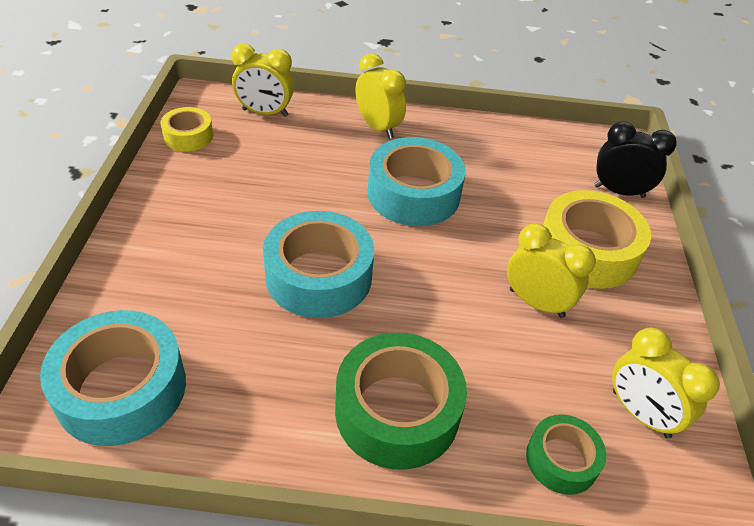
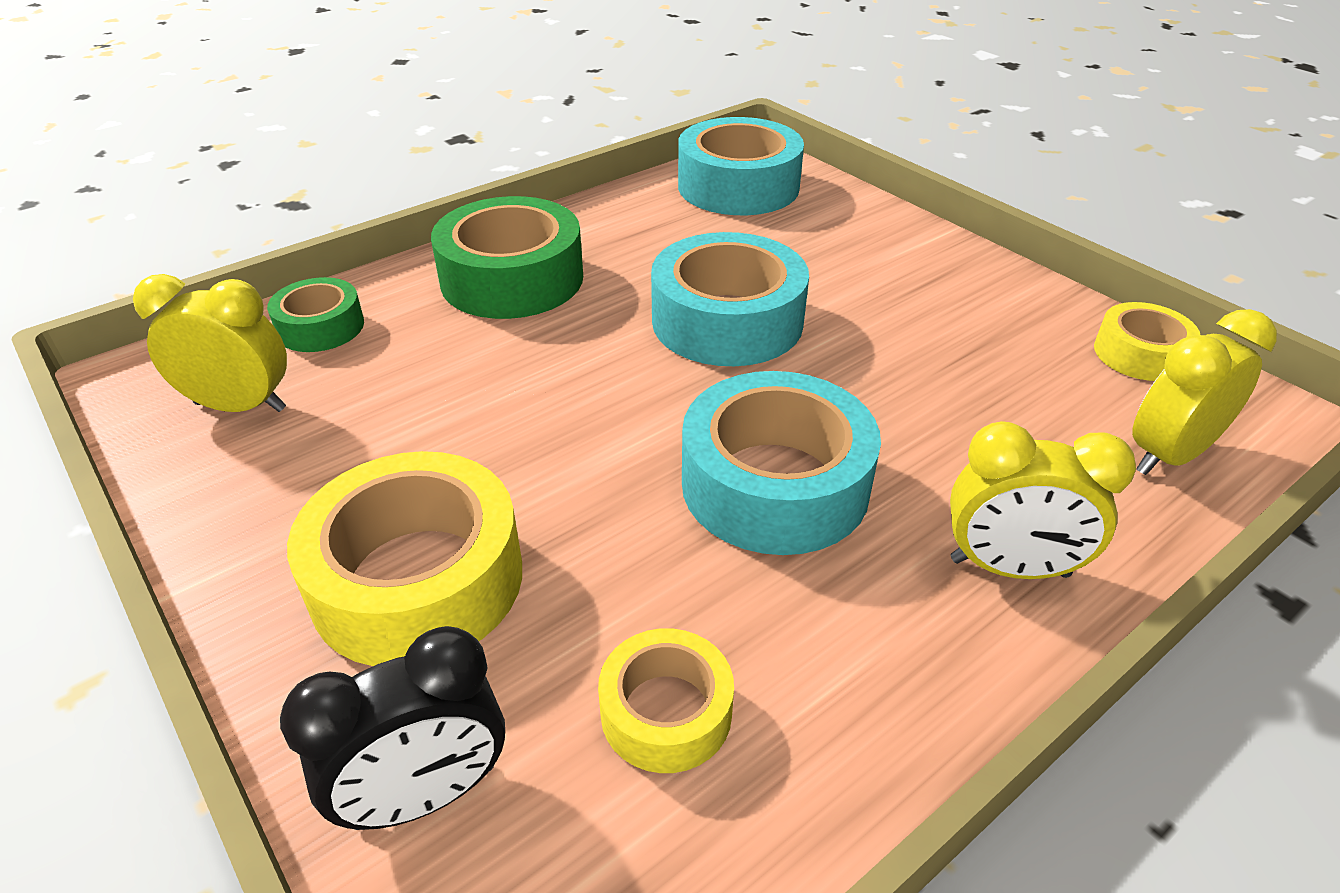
camera: 140 degrees right, 5 degrees down
(530, 165) = (666, 712): none -> yellow tape
(536, 303) = (447, 447): yellow clock -> none

